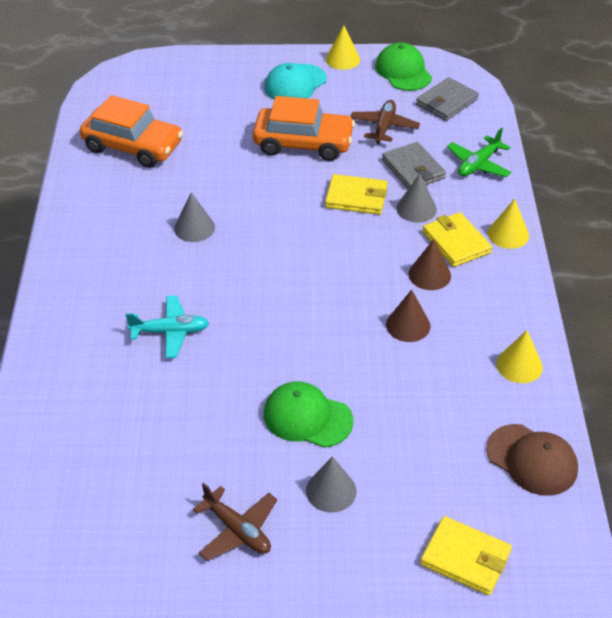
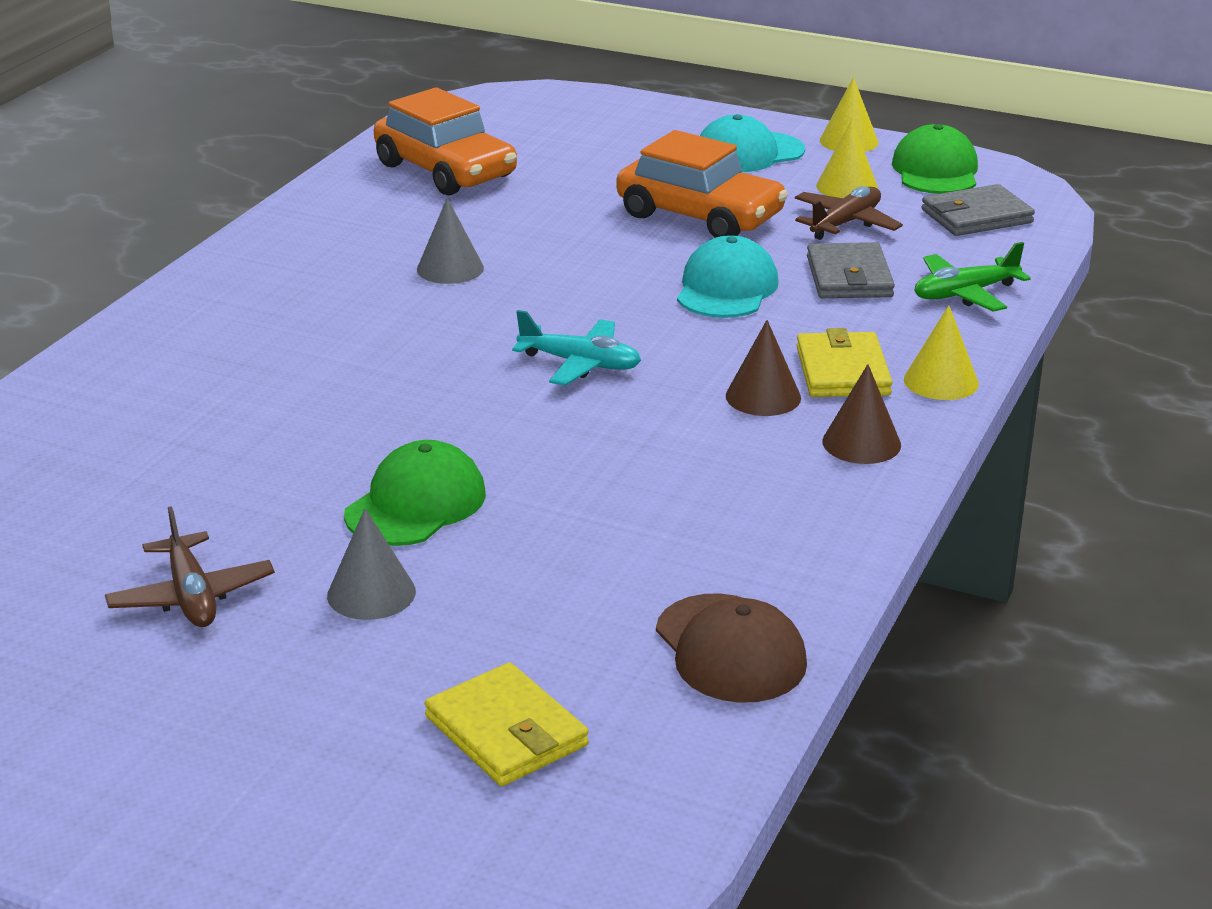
camera: 25 degrees right, 15 degrees down
(170, 332) = (308, 365): turquoise plane -> turquoise plane (580, 364)
(307, 417) = (416, 504): green cap -> green cap turned 75 degrees clockwise
(356, 197) = (726, 288): yellow wallet -> turquoise cap
(408, 325) = (673, 443): brown cone -> brown cone (861, 443)
(416, 209) = (812, 320): grey cone -> none
(519, 365) = (815, 534): yellow cone -> yellow cone (847, 186)

